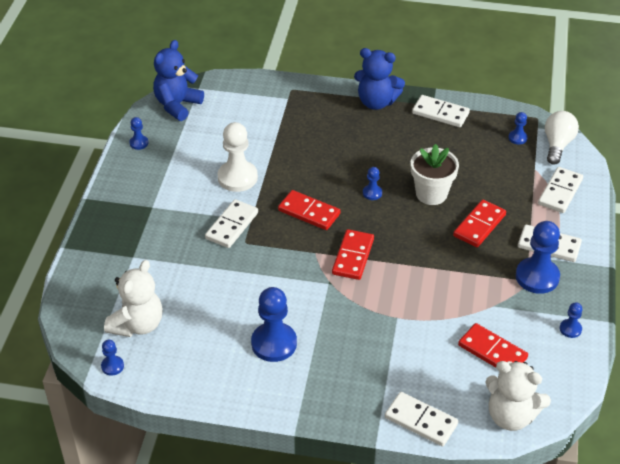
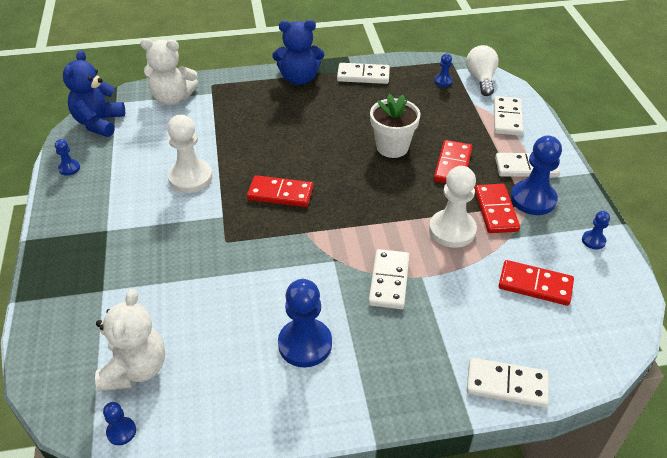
camera: 20 degrees left, 0 degrees up
(232, 225) = (204, 227): white domino -> white domino (389, 281)
(353, 256) = (346, 226): red domino -> red domino (495, 210)
(372, 193) = (335, 160): blue pawn -> none
(445, 285) = (452, 230): none -> white pawn
(511, 416) = (593, 348): white teddy bear -> white teddy bear (172, 98)

